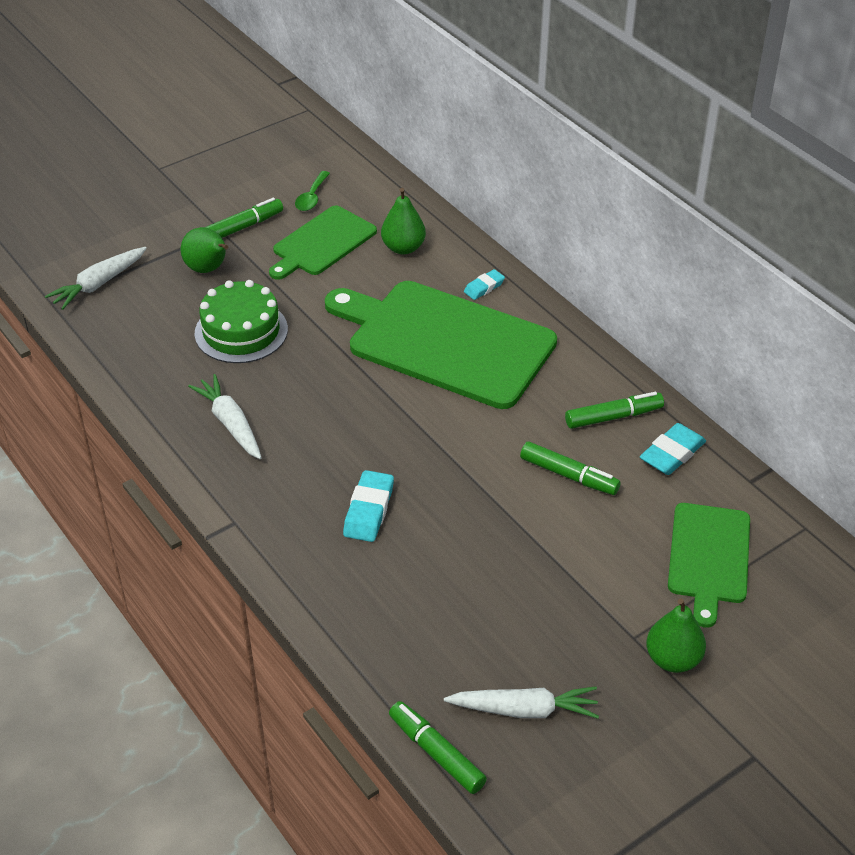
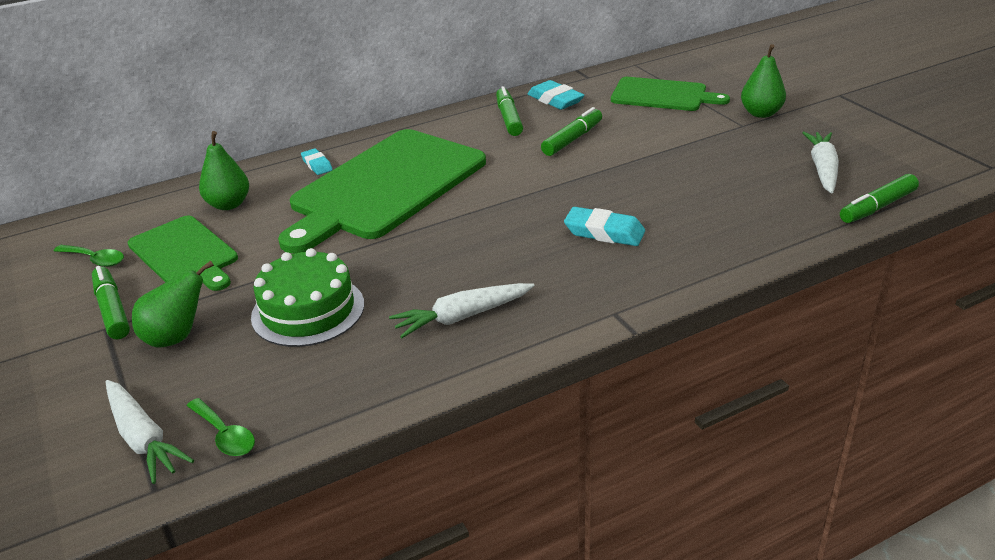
camera: 80 degrees left, 10 degrees down
(98, 321) = (225, 435): none -> green spoon

